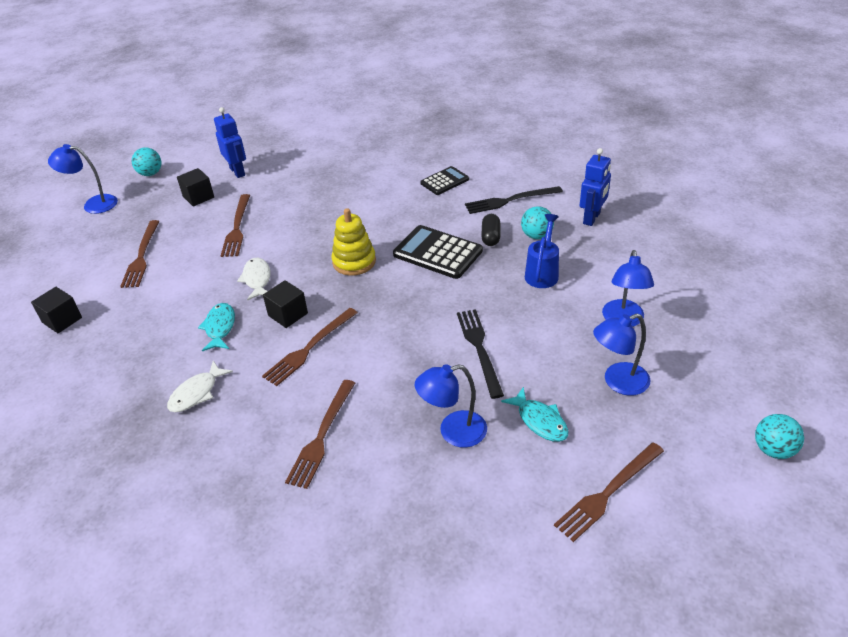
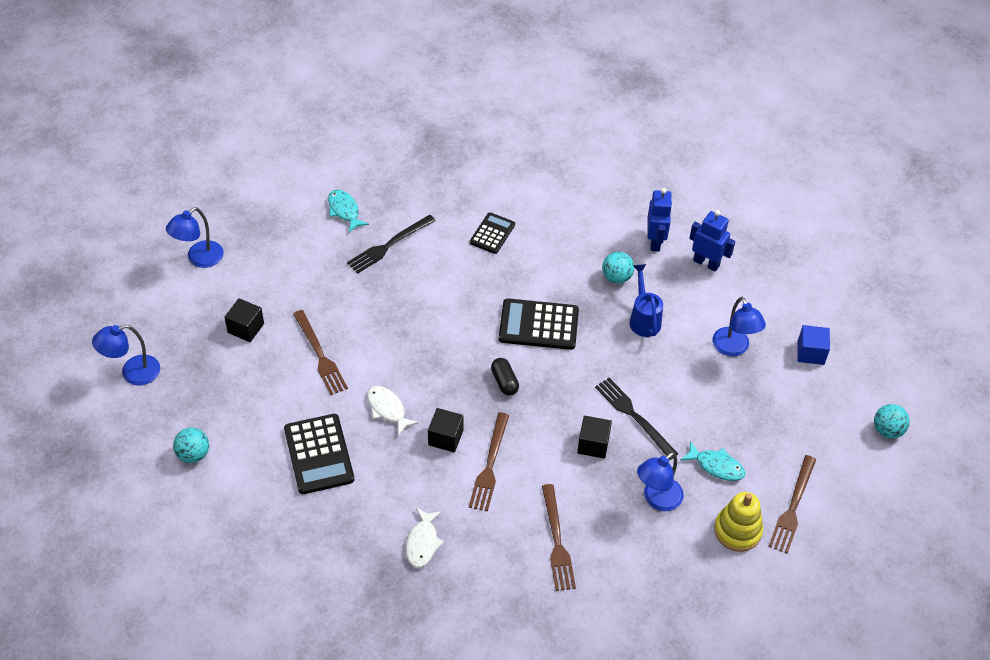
camera: 30 degrees left, 10 degrees up
(62, 320) = (228, 517): black cube -> black cube (593, 444)
(141, 256) = (246, 420): brown fork -> none
(150, 173) = (162, 312): turquoise ball -> turquoise ball (193, 454)
(173, 296) = (319, 454): none -> black calculator
(220, 327) = (392, 472): turquoise fish -> turquoise fish (344, 210)
(237, 171) = (262, 281): blue robot -> blue robot (706, 263)
(354, 262) = (467, 360): yellow stacking toy -> yellow stacking toy (737, 531)
(490, 237) = (576, 291): black capsule -> black capsule (504, 382)
(510, 200) = (569, 241): black fork -> black fork (389, 245)
(618, 382) = (757, 410): blue lamp -> blue lamp (199, 259)
(711, 347) = (810, 353): none -> blue cube

